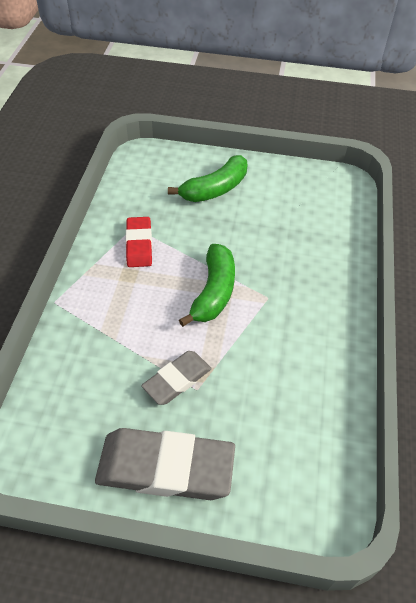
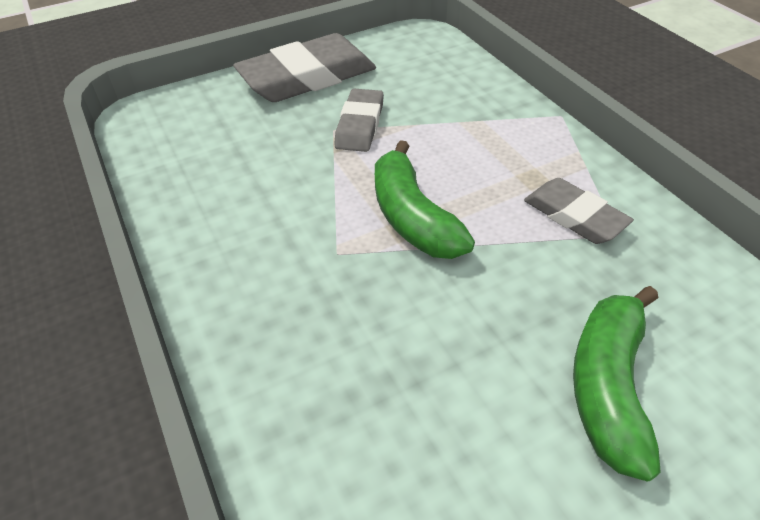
camera: 145 degrees right, 5 degrees down
(139, 245) = (574, 216): red eraser -> grey eraser

